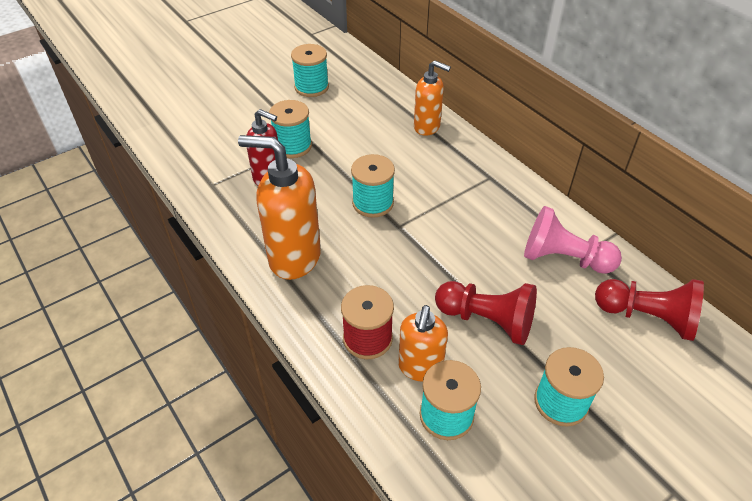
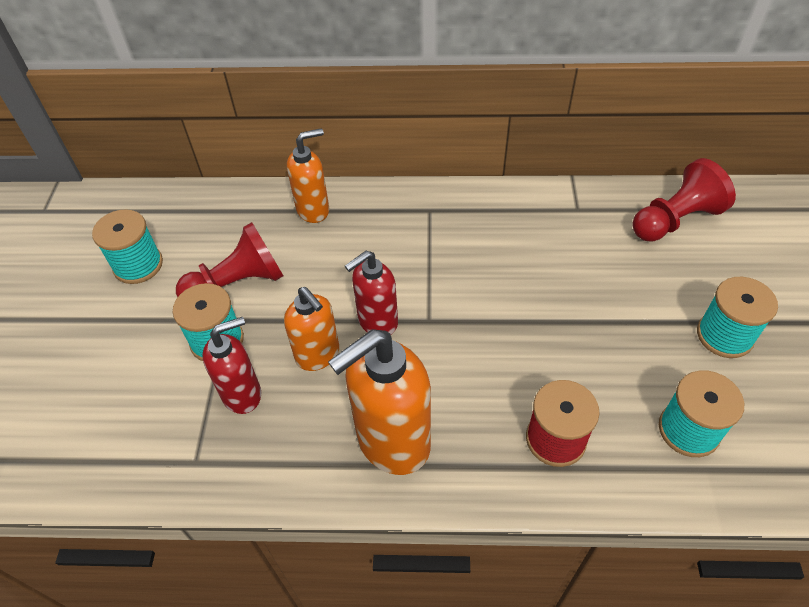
camera: 50 degrees left, 5 degrees up
(373, 203) = (377, 322): turquoise spool -> red soap dispenser
(420, 368) = (621, 416): orange soap dispenser -> orange soap dispenser (318, 355)
(487, 320) = (602, 328): red pawn -> red pawn (237, 284)
(563, 258) = (573, 227): pink pawn -> none

